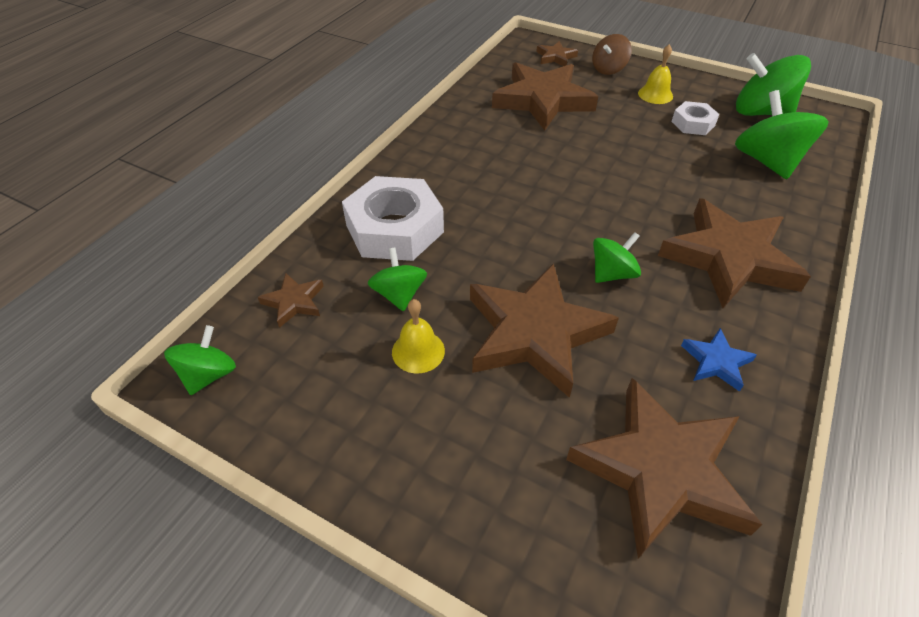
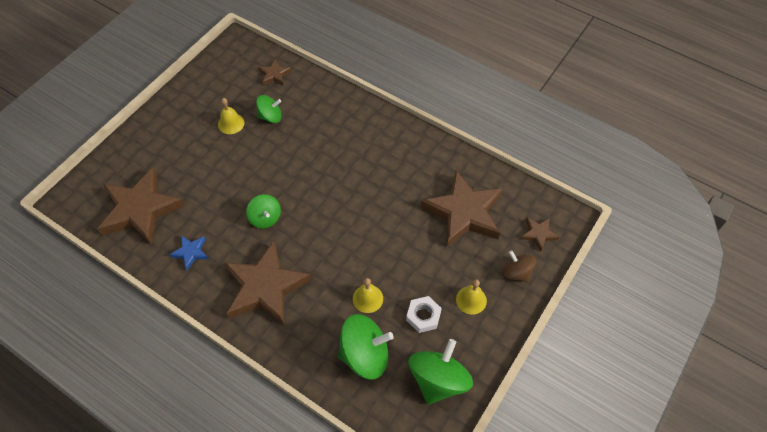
camera: 95 degrees right, 10 degrees up
(209, 375) = (237, 49): green spinning top -> none
(394, 228) = (323, 115): white nut -> none
(535, 333) = (230, 173): brown star -> none
(693, 164) = (368, 298): none -> yellow bell

